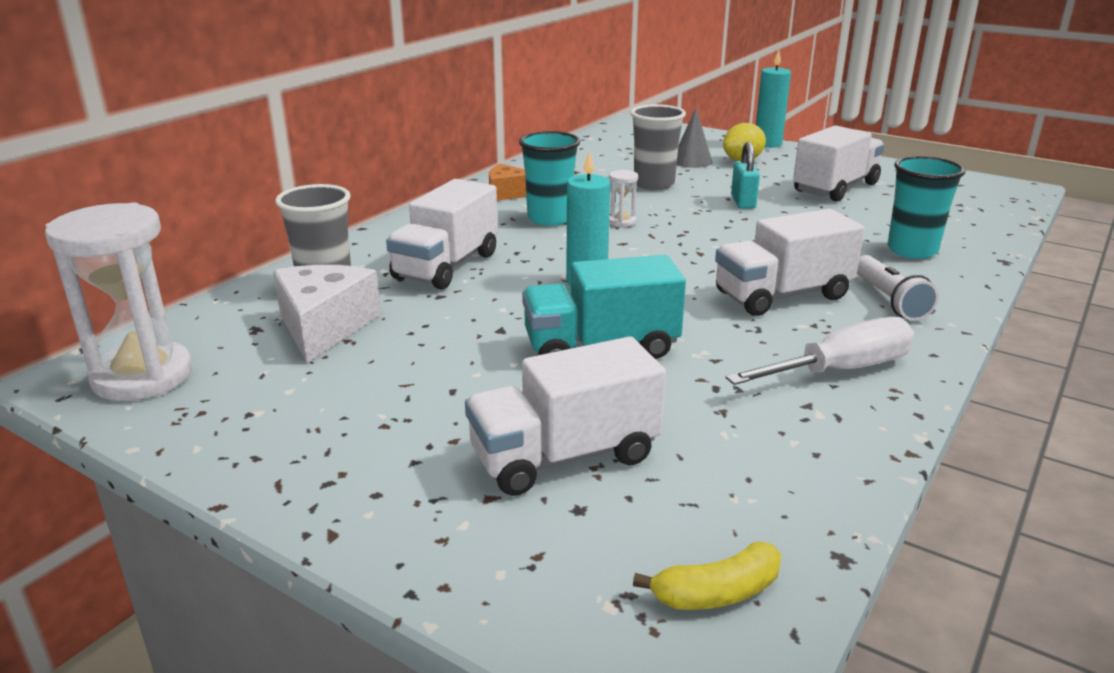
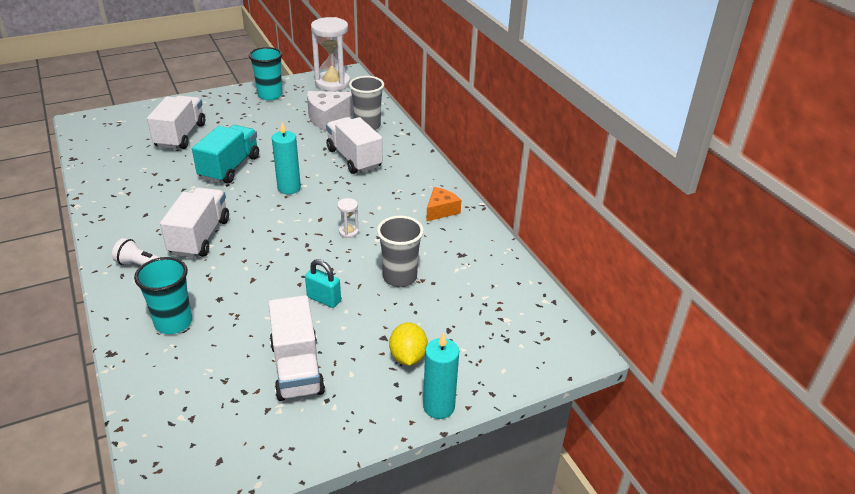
camera: 120 degrees right, 10 degrees up
(324, 327) = (328, 118): white cheese -> white cheese turned 120 degrees clockwise
(549, 218) = (382, 209): turquoise cup -> turquoise cup (270, 95)
(692, 161) = (432, 325): grey cone -> none
(716, 593) = (97, 135): yellow banana -> none
(839, 370) = (131, 213): white screwdriver -> none

